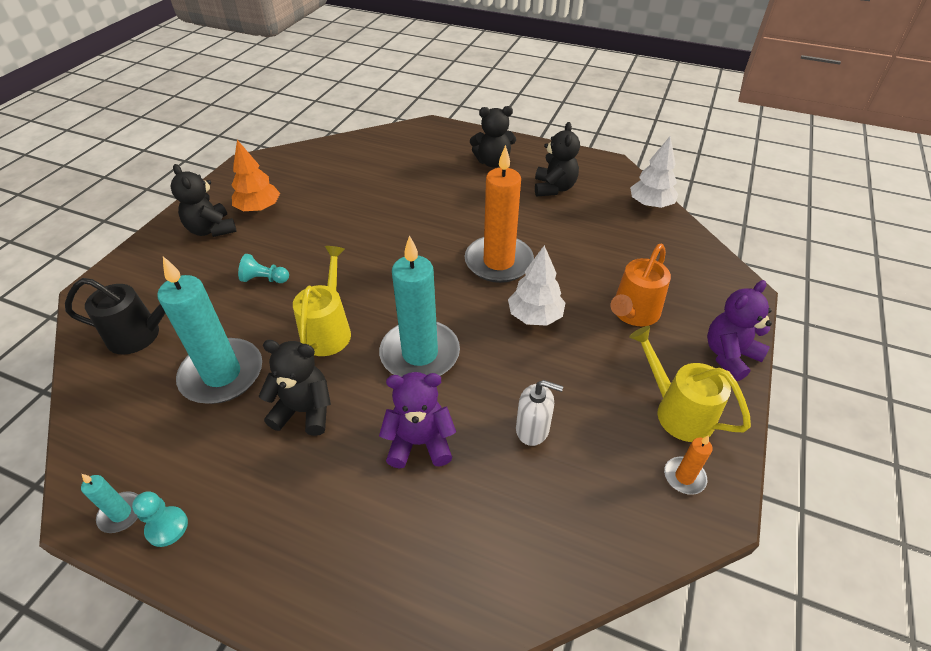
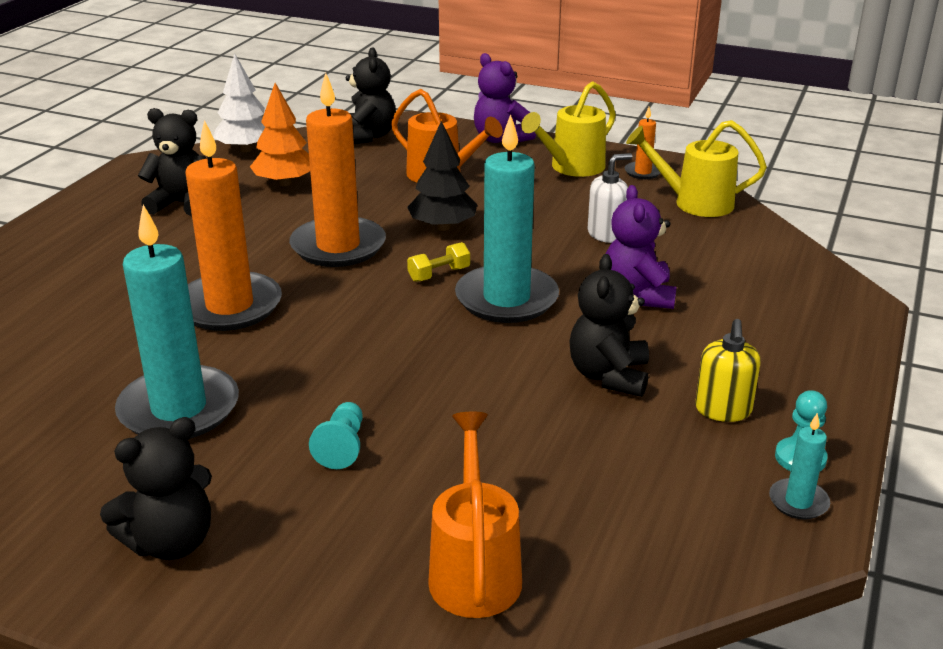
camera: 90 degrees left, 15 degrees down
(142, 335) = (474, 569): black watering can -> orange watering can
(222, 374) = (556, 457): turquoise candle -> turquoise candle (179, 409)
(242, 482) = (723, 410): none -> yellow soap dispenser
(259, 208) = (117, 486): orange tree -> orange tree (285, 183)
(328, 330) = (464, 371): yellow watering can -> yellow watering can (694, 203)
(420, 223) = (229, 306): none -> orange candle
(458, 315) = (439, 274): none -> yellow dumbbell
(493, 162) = (85, 246): black teddy bear -> black teddy bear (368, 136)
(532, 429) = (606, 234): white soap dispenser -> white soap dispenser turned 45 degrees clockwise
(535, 316) = (443, 227): white tree -> black tree

